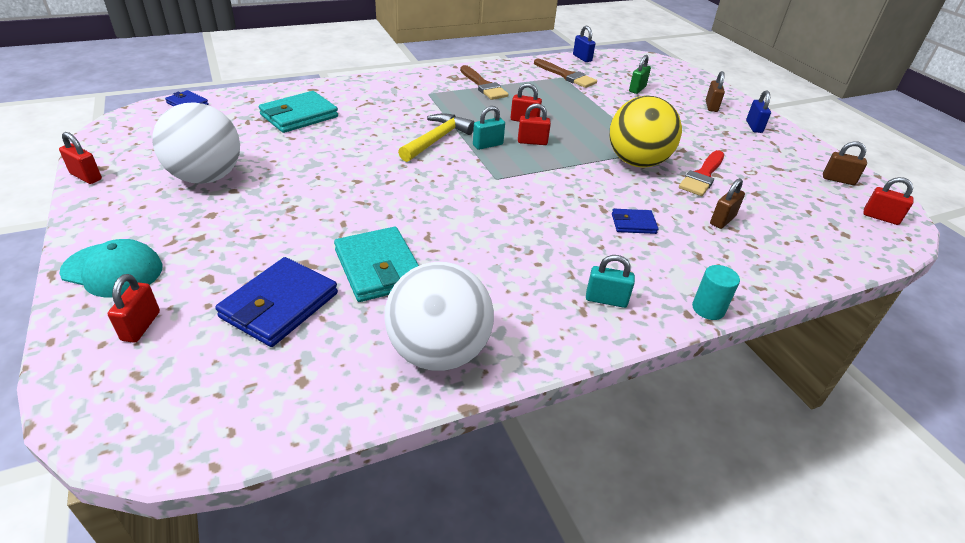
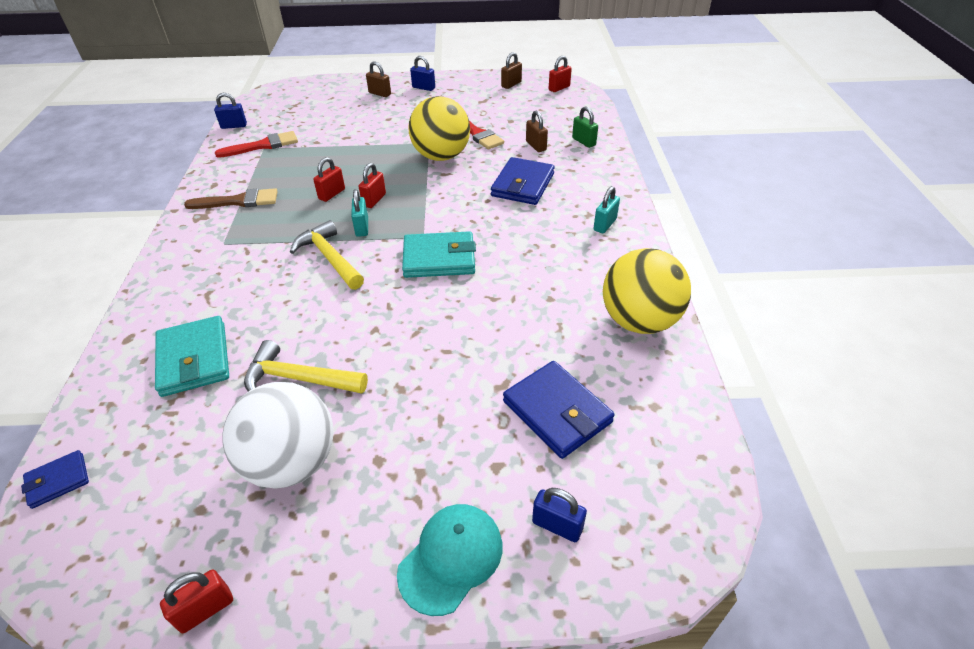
camera: 65 degrees left, 5 degrees up
(141, 326) = (557, 526): red padlock -> blue padlock
(290, 160) = (299, 378): none -> yellow hammer
(379, 268) = (526, 337): turquoise wallet -> turquoise wallet (439, 258)
(438, 352) = (639, 321): white ball -> yellow ball
(566, 76) = (263, 145): brown brush -> red brush
(633, 224) = (523, 185): blue wallet -> blue wallet, size x1.85
(637, 89) = (322, 117): green padlock -> green padlock (583, 142)
(708, 309) = (626, 185): turquoise cylinder -> none

